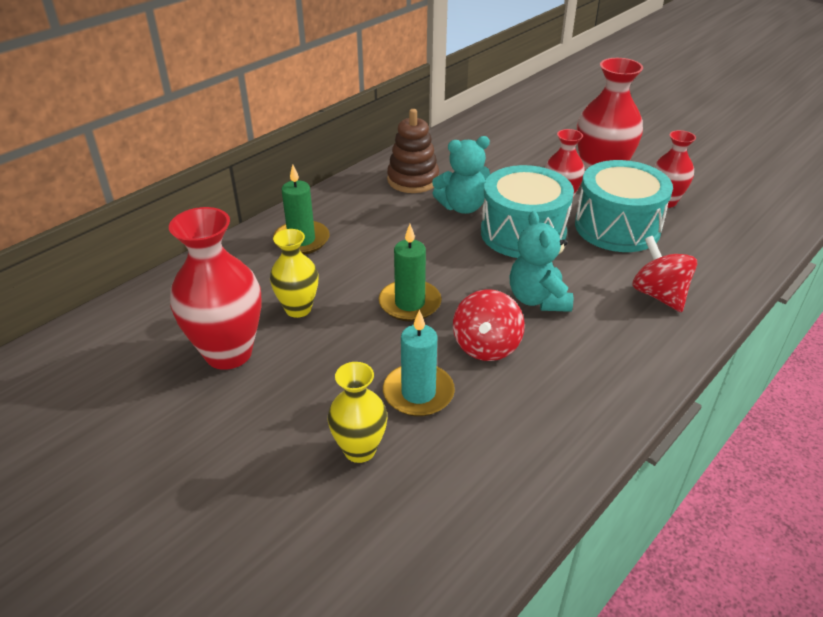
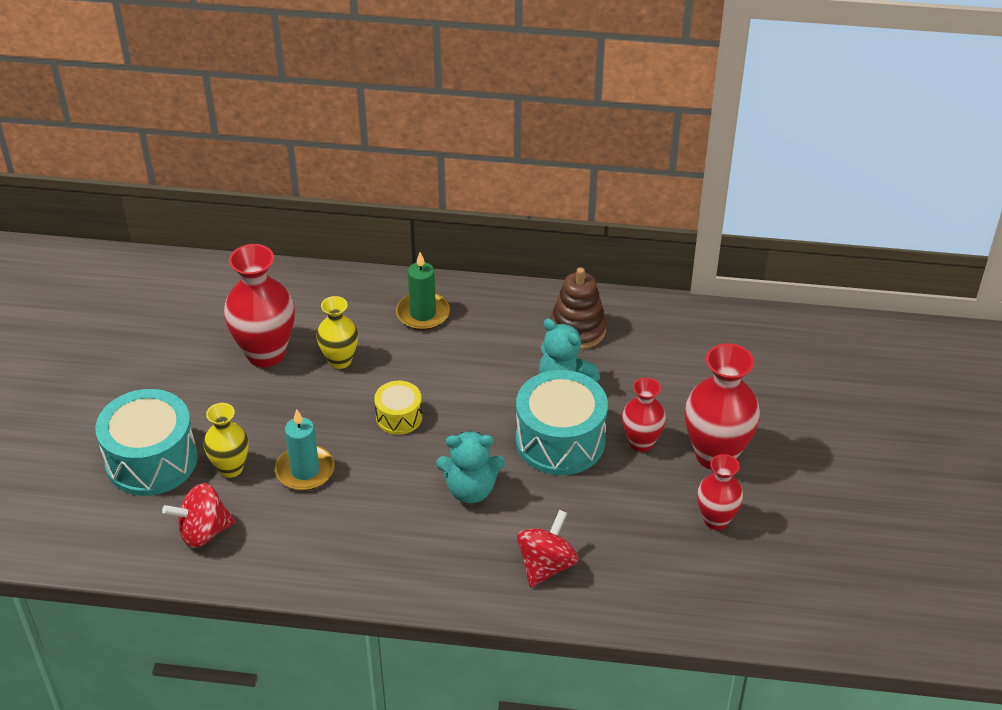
camera: 55 degrees right, 5 degrees up
(410, 303) = (399, 417): green candle -> yellow drum
(486, 346) = (385, 484): red spinning top -> red spinning top (203, 532)
(538, 299) = (471, 490): turquoise teddy bear -> turquoise teddy bear turned 135 degrees counterclockwise
(617, 227) = (632, 500): turquoise drum -> turquoise drum (151, 460)

